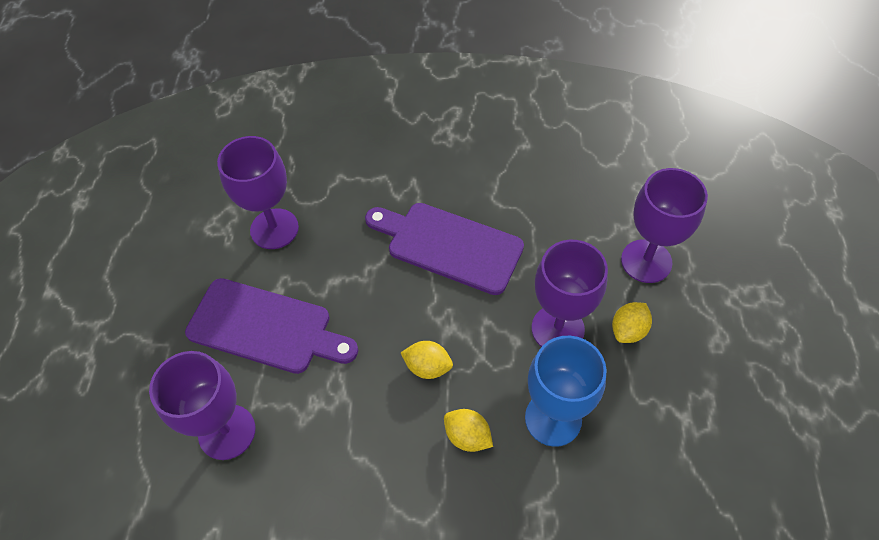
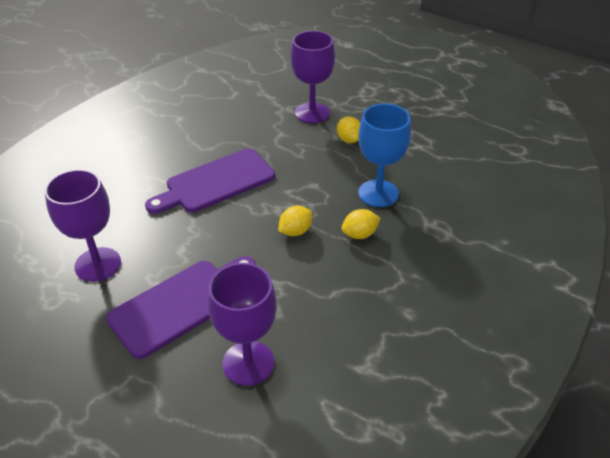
camera: 60 degrees left, 15 degrees down
(557, 329) = (322, 165): purple goblet -> none

